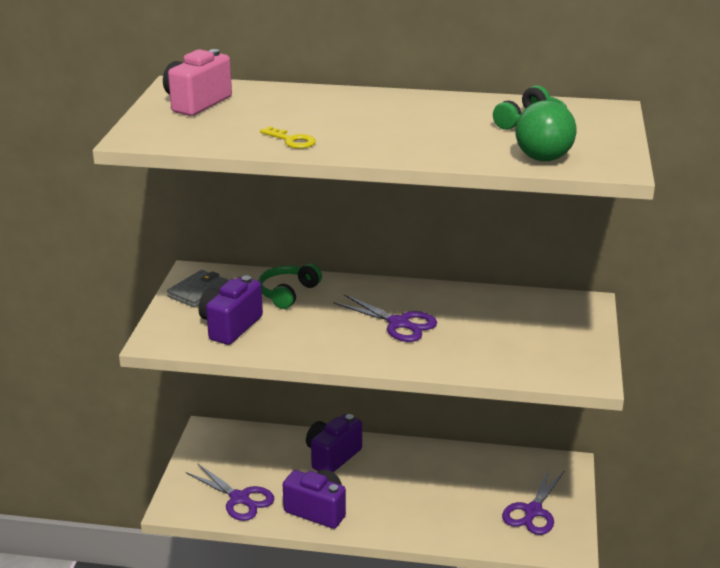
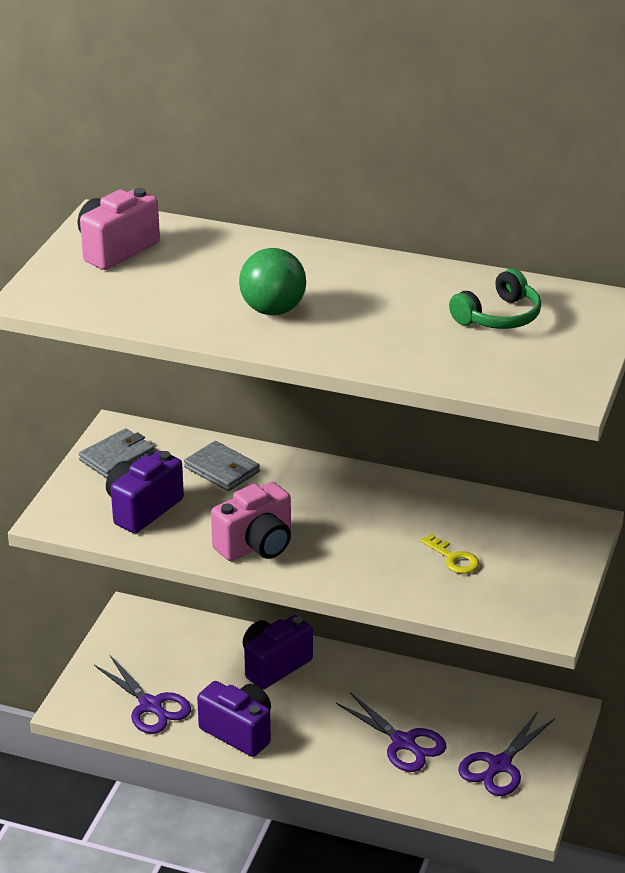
camera: 10 degrees right, 5 degrees up
(287, 293) = (222, 470): green headphones -> grey wallet
(292, 140) = (207, 319): yellow key -> yellow key (453, 558)
(333, 344) = (256, 545): none -> pink camera
(399, 323) = (342, 526): purple scissors -> purple scissors (403, 743)
(543, 158) = (487, 374): green ball -> green ball (273, 310)

